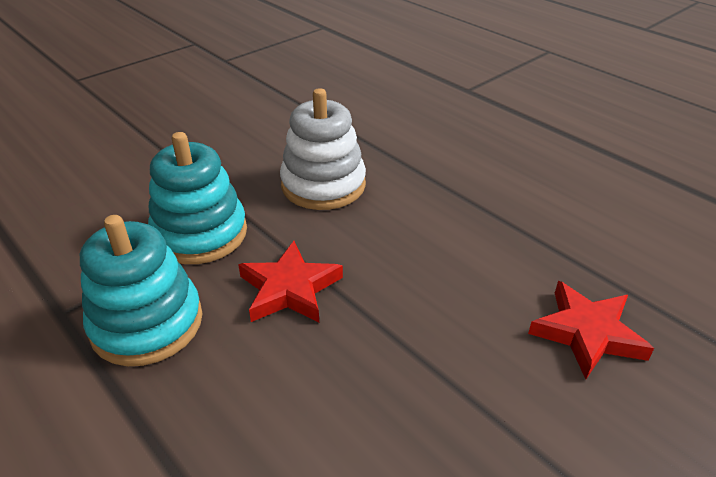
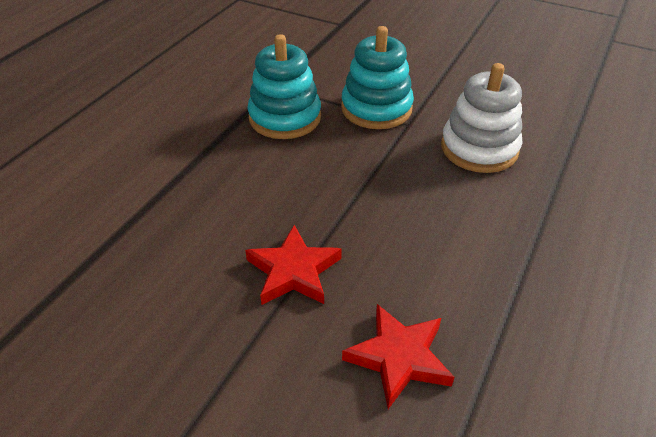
camera: 70 degrees right, 5 degrees up
(290, 289) = (348, 166): red star -> red star (293, 271)

